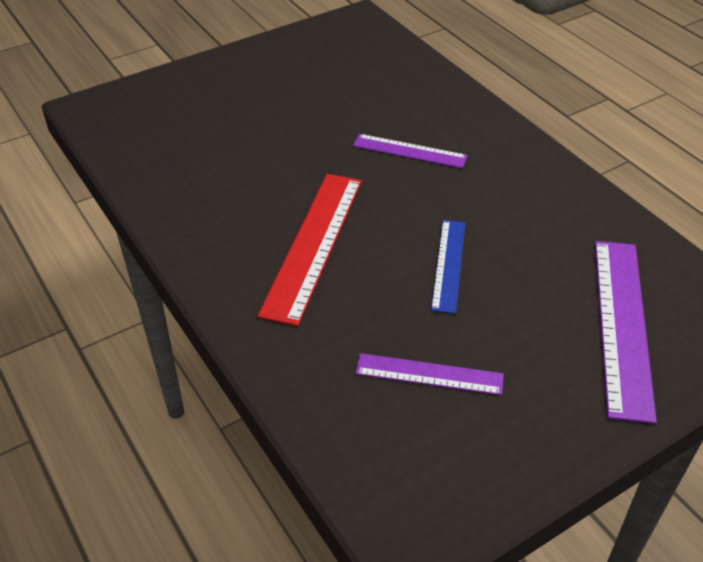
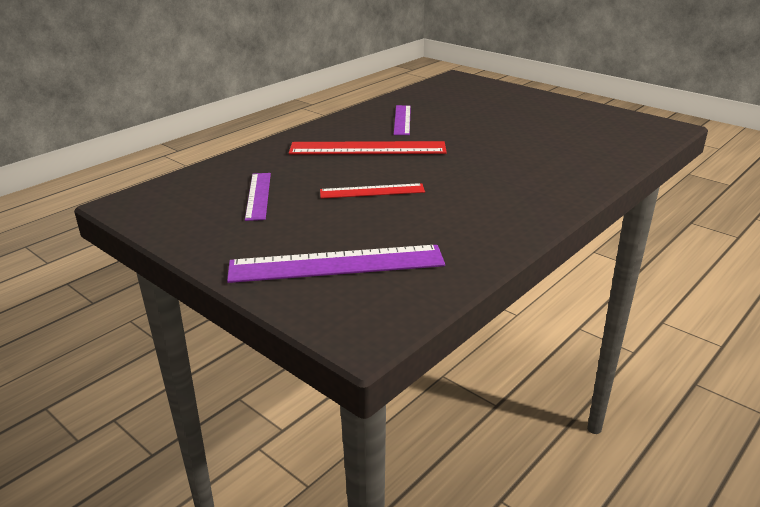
camera: 75 degrees right, 15 degrees down
(409, 151) = (499, 164): purple ruler -> purple ruler (402, 120)
(448, 265) = (372, 191): blue ruler -> red ruler

